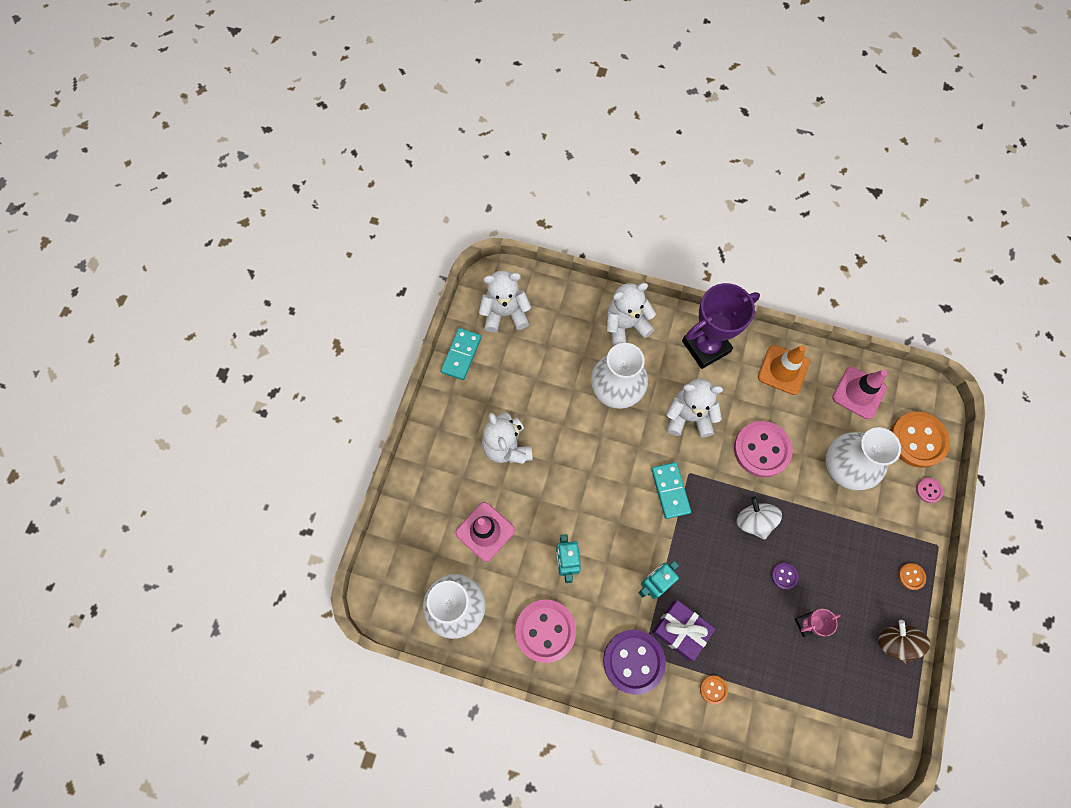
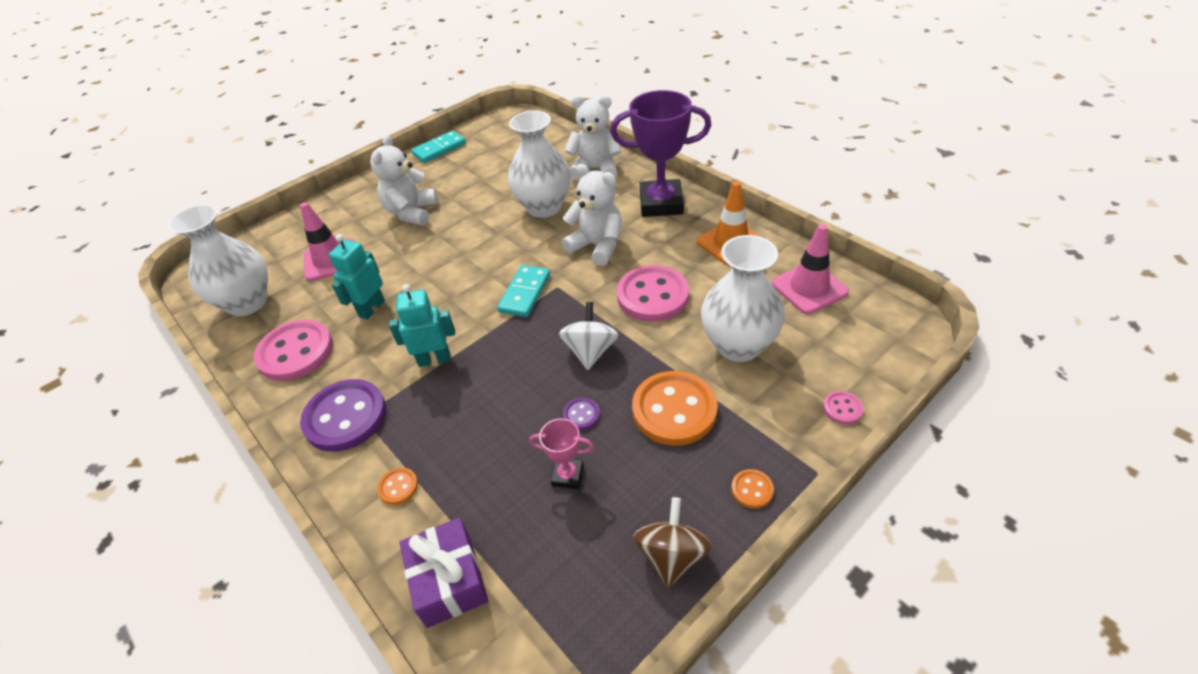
camera: 35 degrees right, 25 degrees down
(505, 313) = (500, 136): white teddy bear -> none
(680, 630) = (419, 412): purple gift -> purple gift (449, 580)
(917, 440) = (860, 354): orange button -> orange button (674, 410)

